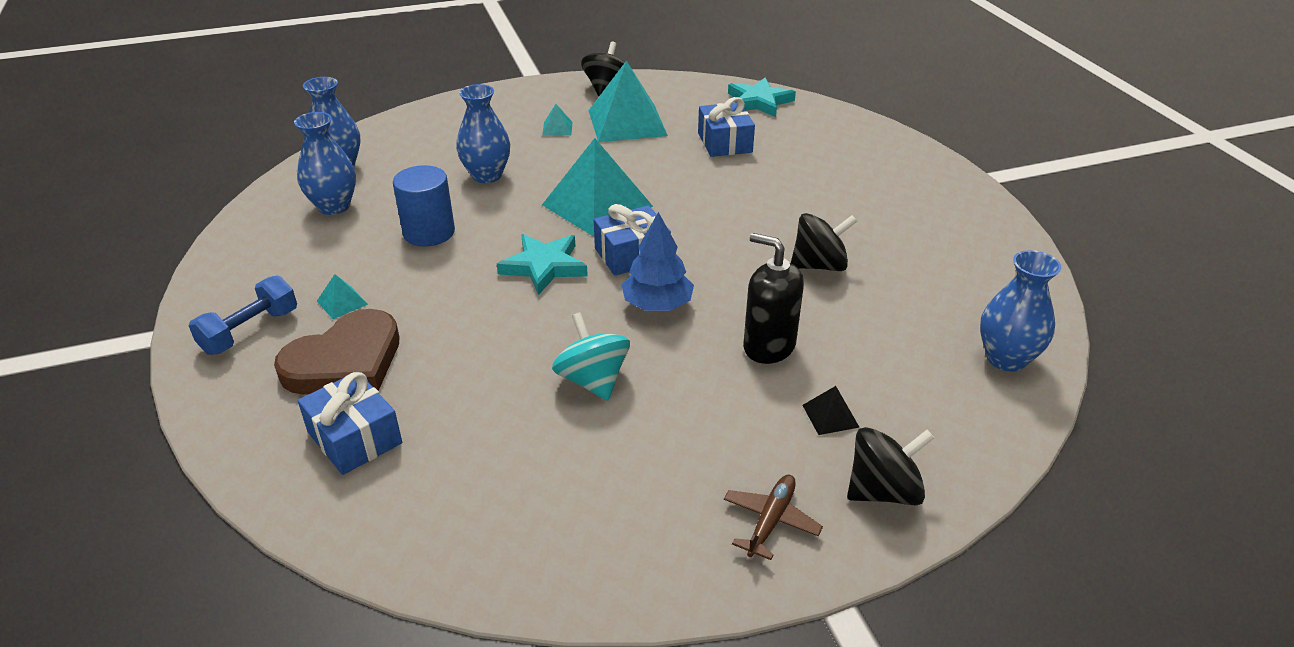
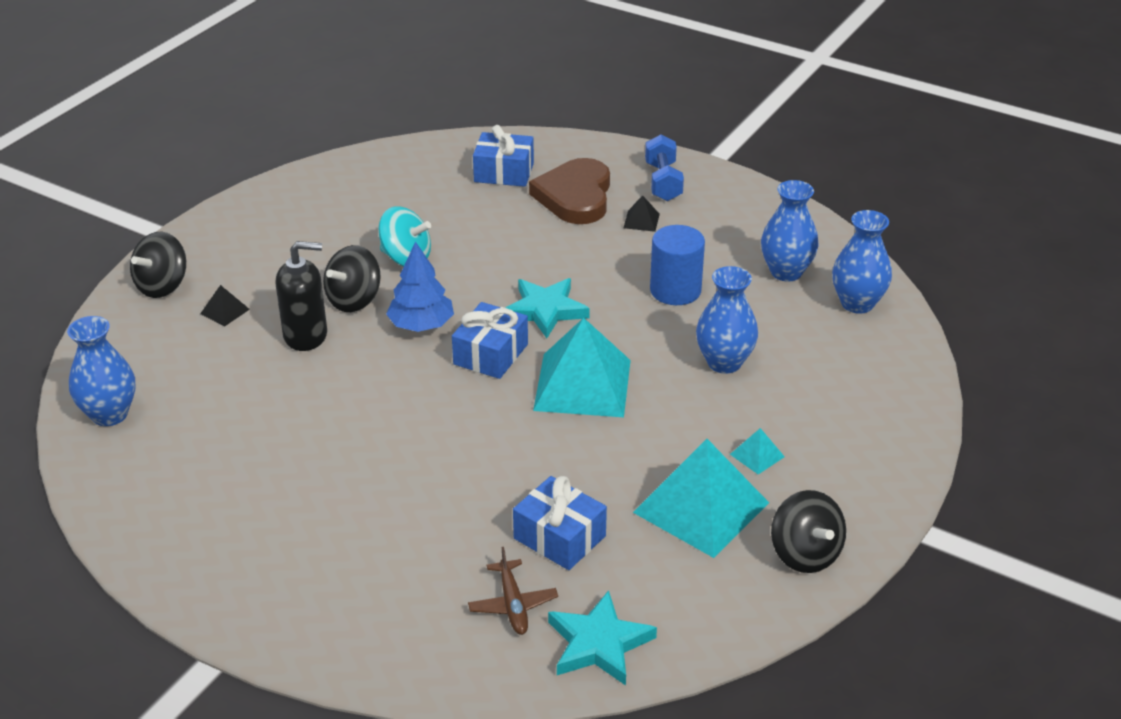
camera: 140 degrees right, 0 degrees up
(342, 302) = (641, 221): turquoise pyramid -> black pyramid
(770, 521) = (222, 243): brown plane -> brown plane (513, 604)
(819, 265) = (321, 425): black spinning top -> black spinning top (354, 300)

